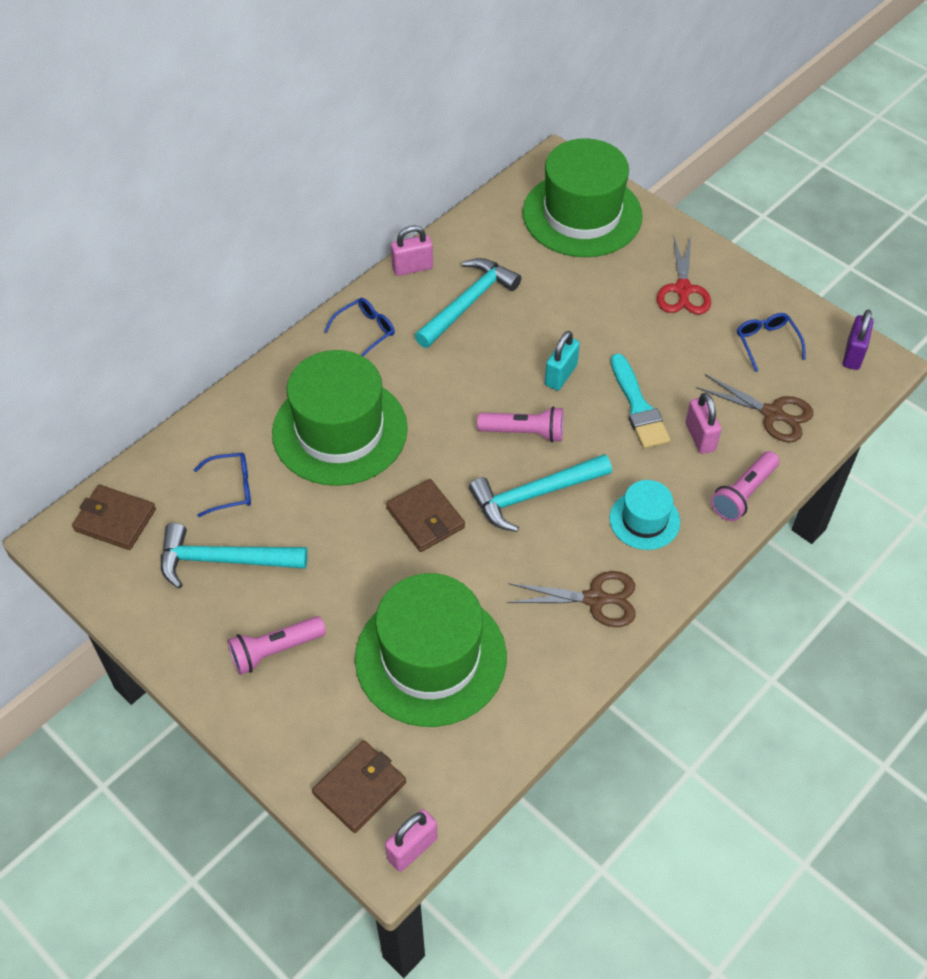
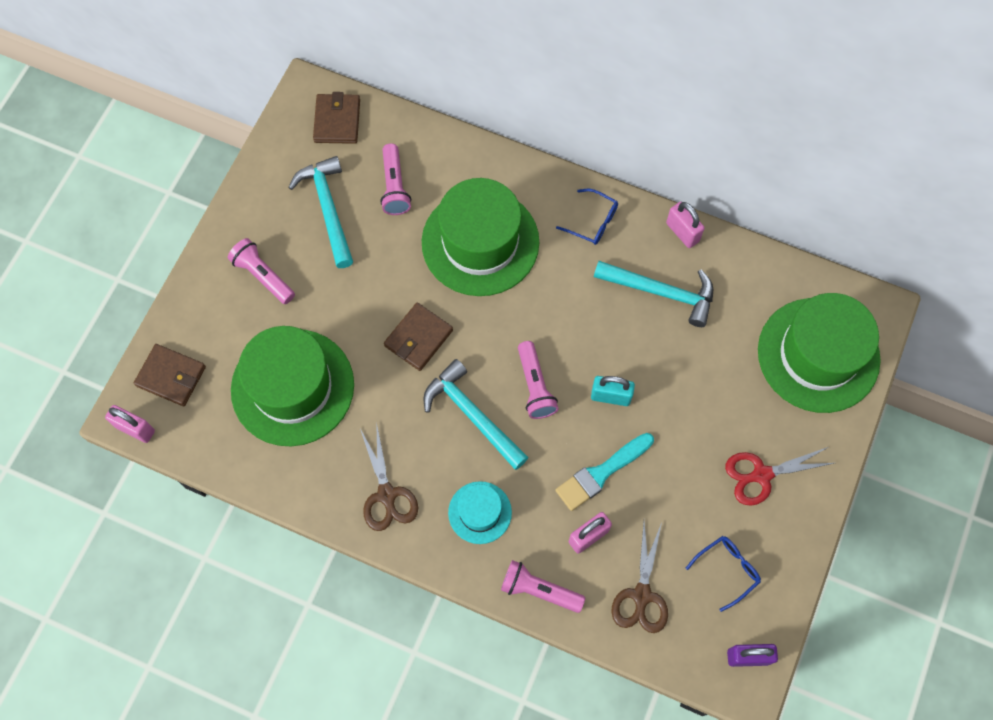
camera: 70 degrees right, 15 degrees up
(231, 488) = (394, 187): blue glasses -> pink flashlight

